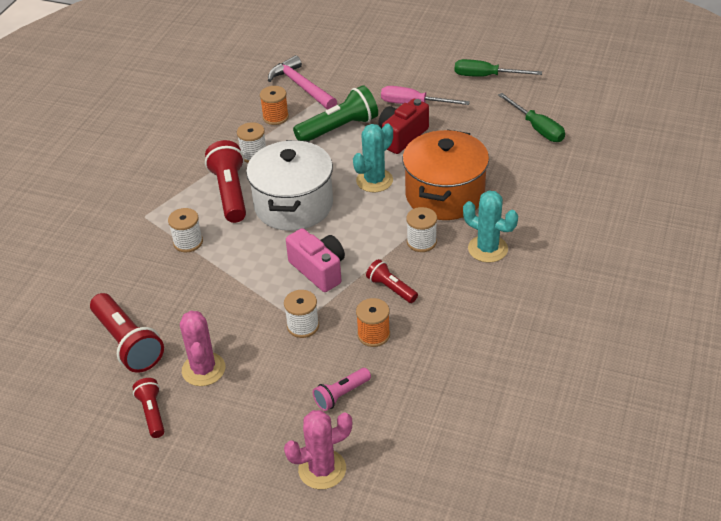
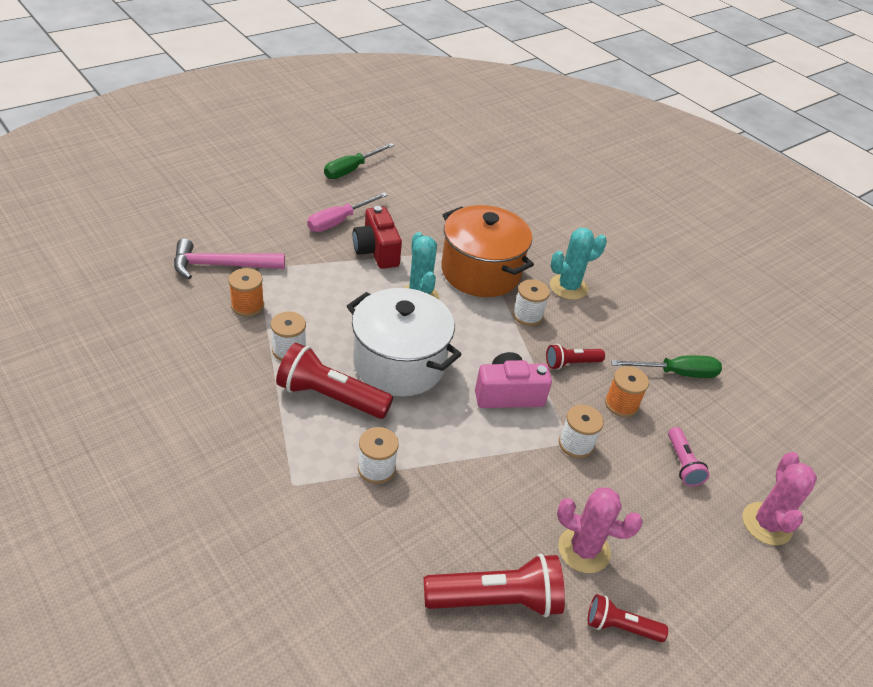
camera: 65 degrees left, 0 degrees up
(339, 128) = (319, 278): green flashlight -> none
(537, 128) = (448, 186): green screwdriver -> green screwdriver (676, 373)

